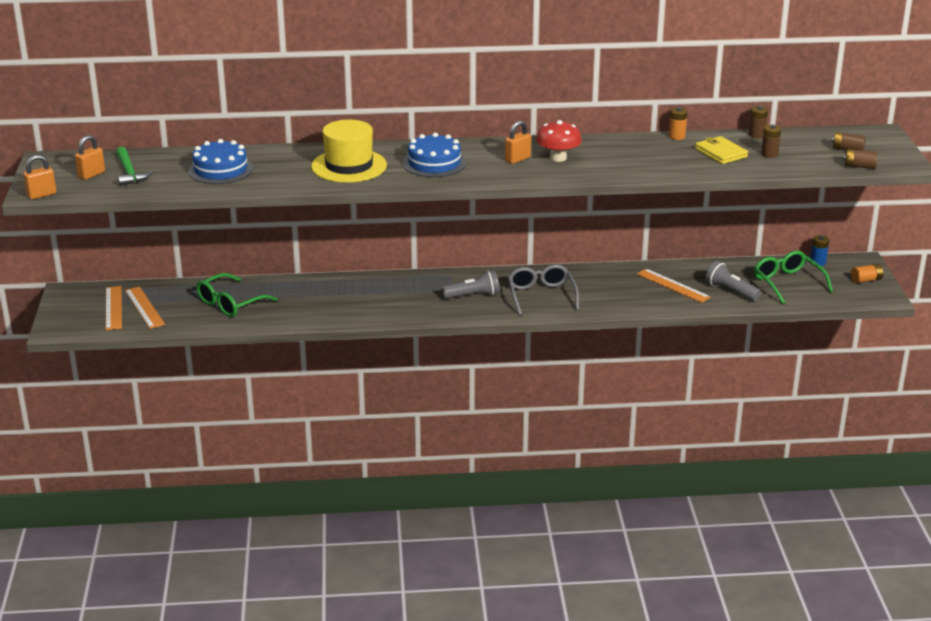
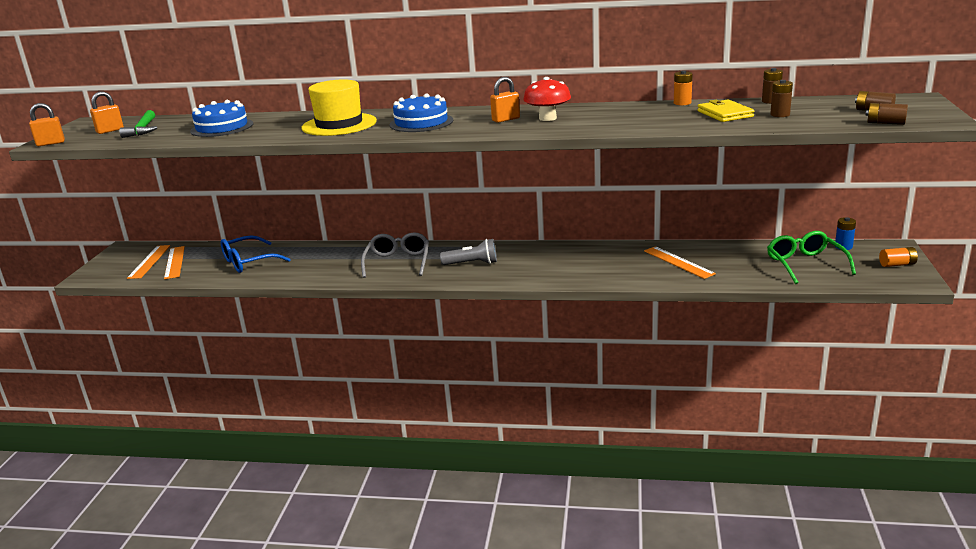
camera: 15 degrees right, 5 degrees down
(230, 303) = (248, 262): green glasses -> blue glasses
(541, 296) = (538, 266): grey glasses -> grey glasses (398, 262)
(730, 291) = (739, 269): grey flashlight -> none

